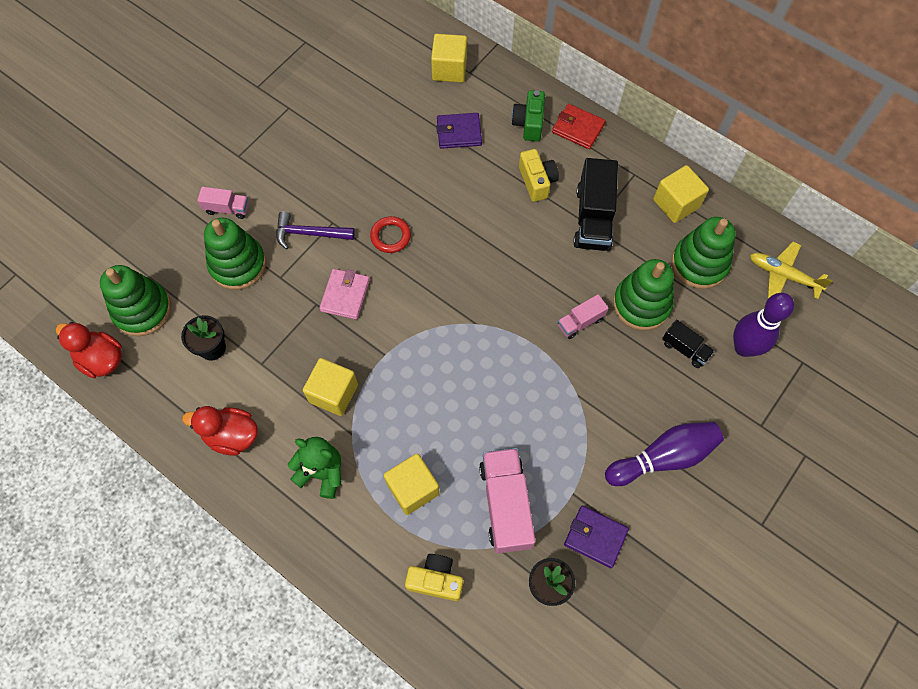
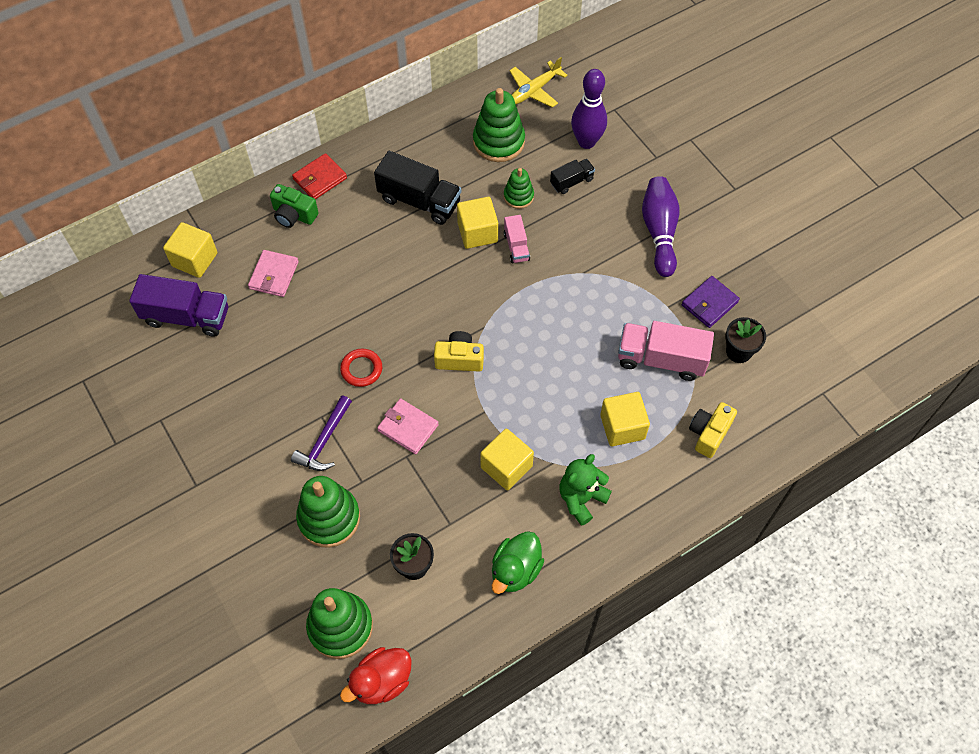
camera: 70 degrees left, 5 degrees down
(227, 208) = (256, 512): pink truck -> none
(232, 436) = (515, 570): red duck -> green duck
(391, 86) = (187, 316): none -> purple truck
(459, 133) = (274, 275): purple wallet -> pink wallet
(537, 181) = (360, 230): yellow camera -> yellow camera (459, 359)
(641, 304) = (518, 196): green stacking toy -> green stacking toy, size x0.57
(676, 203) = (433, 136): yellow cube -> yellow cube (477, 232)

